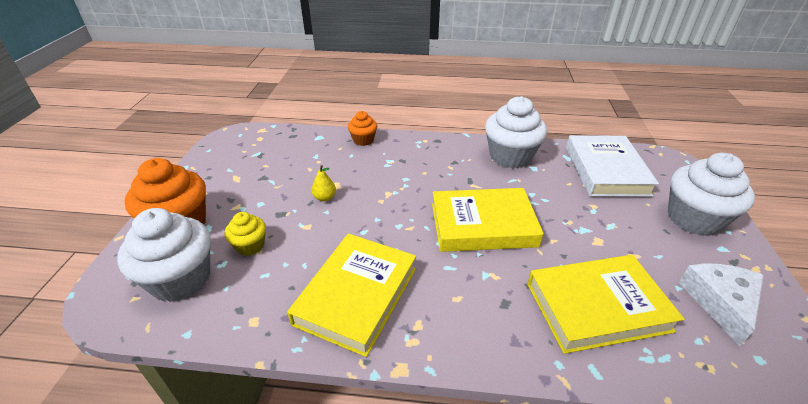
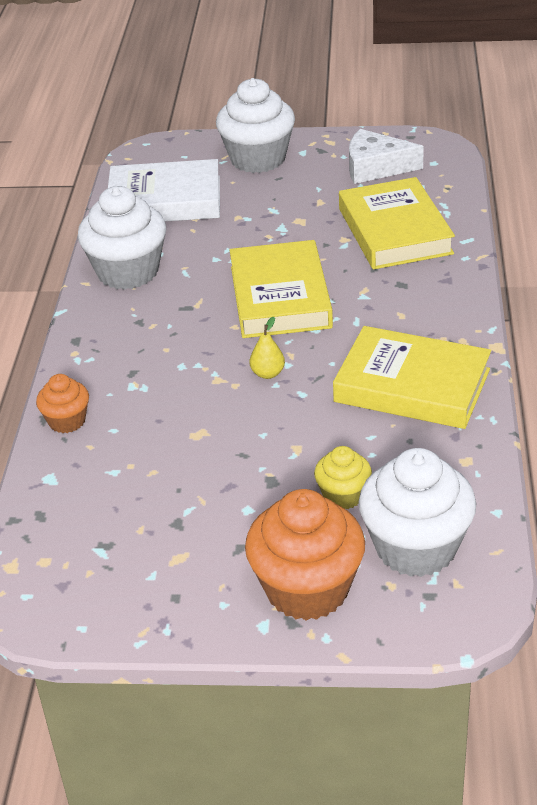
camera: 90 degrees left, 0 degrees up
(324, 197) = (230, 441): yellow pear -> yellow pear (268, 373)

